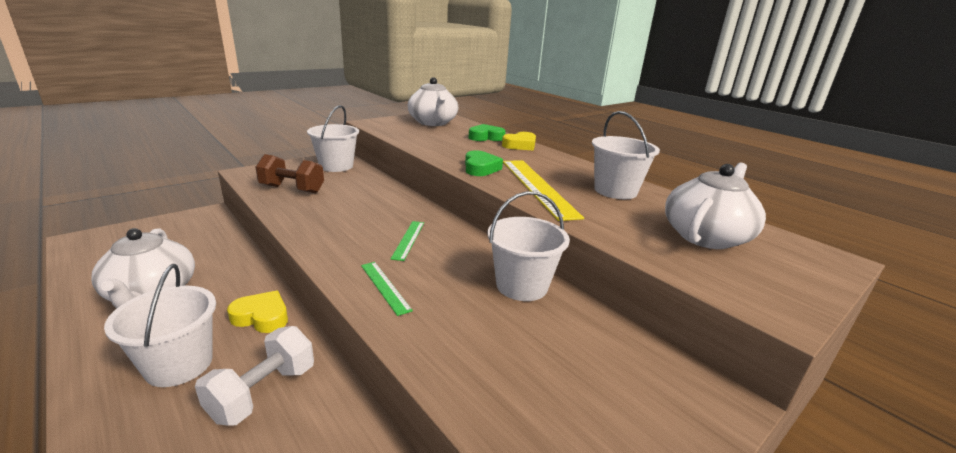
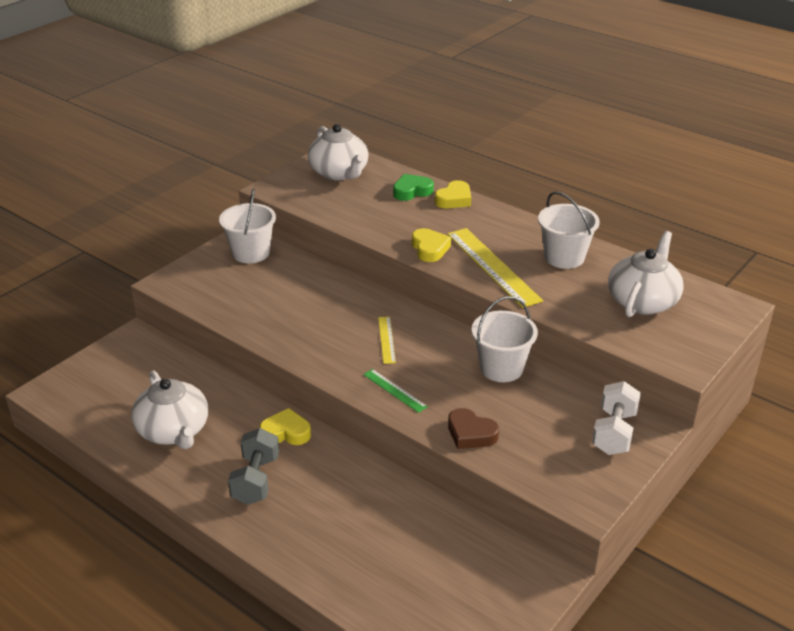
camera: 10 degrees left, 10 degrees up
(179, 365) = (256, 480): white bucket -> grey dumbbell
(263, 393) = (334, 486): white dumbbell -> white dumbbell (614, 433)
(292, 189) = (233, 298): brown dumbbell -> none
(408, 239) = (386, 339): green ruler -> yellow ruler
(450, 355) = (470, 434): none -> brown heart
(480, 168) = (429, 249): green heart -> yellow heart

